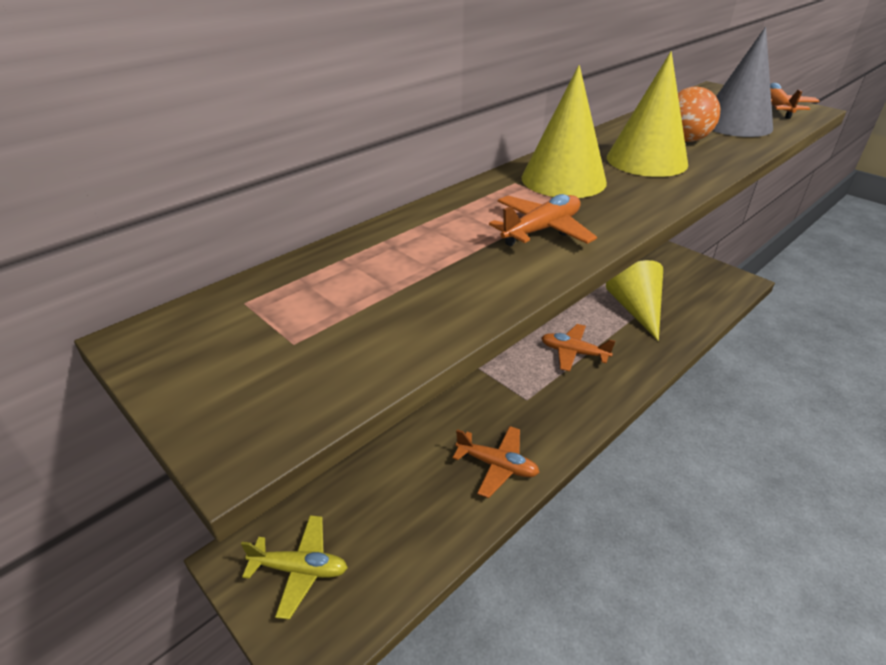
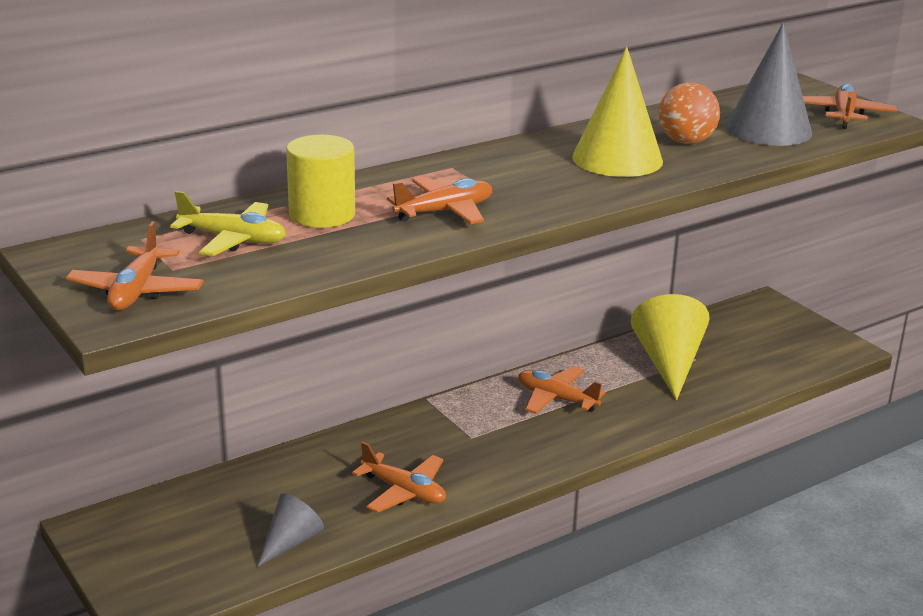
camera: 10 degrees right, 10 degrees down
(260, 387) = (136, 291): none -> orange plane
(300, 569) = (155, 544): yellow plane -> yellow plane (233, 240)
(422, 542) = (291, 542): none -> grey cone
(426, 248) = (322, 215): none -> yellow cylinder
(563, 180) = (506, 169): yellow cone -> none

